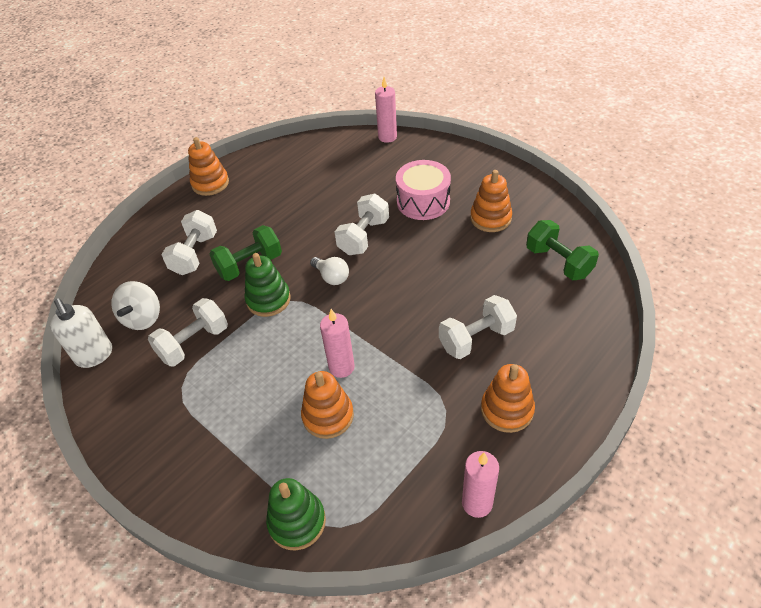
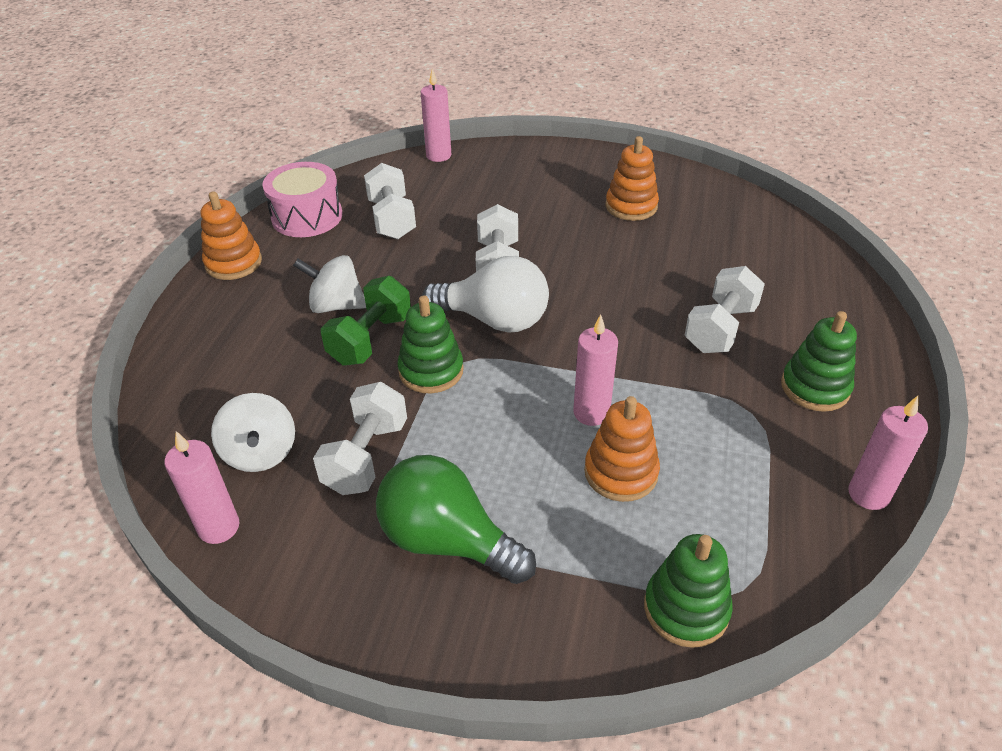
camera: 30 degrees left, 5 degrees down
(94, 355) = (219, 527): white soap dispenser -> pink candle
(195, 254) = (279, 351): white dumbbell -> white dumbbell (392, 219)
(199, 415) = (447, 540): none -> green light bulb
(246, 233) = (336, 305): none -> white spinning top
(332, 277) = (494, 320): white light bulb -> white light bulb, size x1.90
(423, 202) = (539, 210): pink drum -> pink drum (307, 216)
(507, 410) = (815, 387): orange stacking toy -> green stacking toy
(558, 262) = (739, 228): green dumbbell -> none

